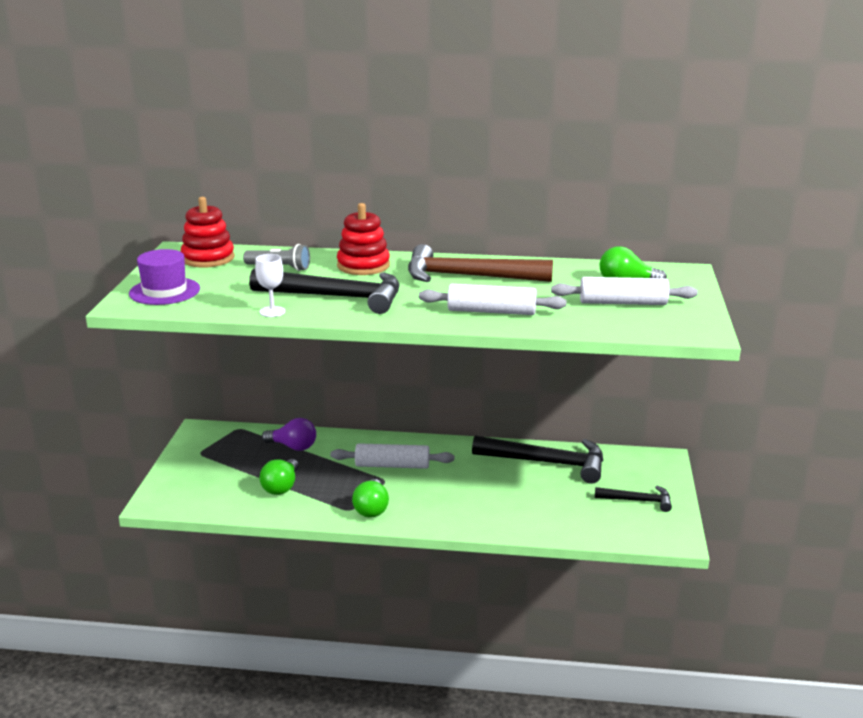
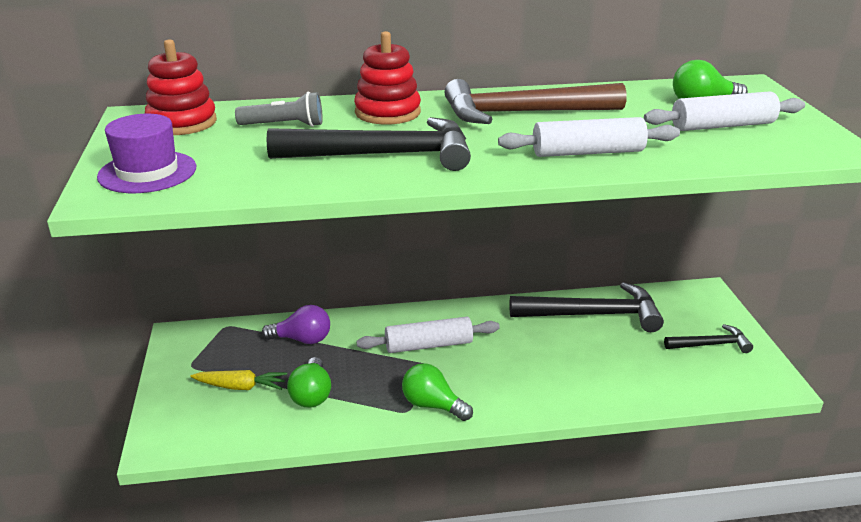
camera: 15 degrees left, 5 degrees up
(230, 473) = (241, 387): none -> yellow carrot
(272, 311) = (314, 184): white goblet -> none
(371, 509) = (432, 405): green light bulb -> green light bulb turned 135 degrees clockwise

